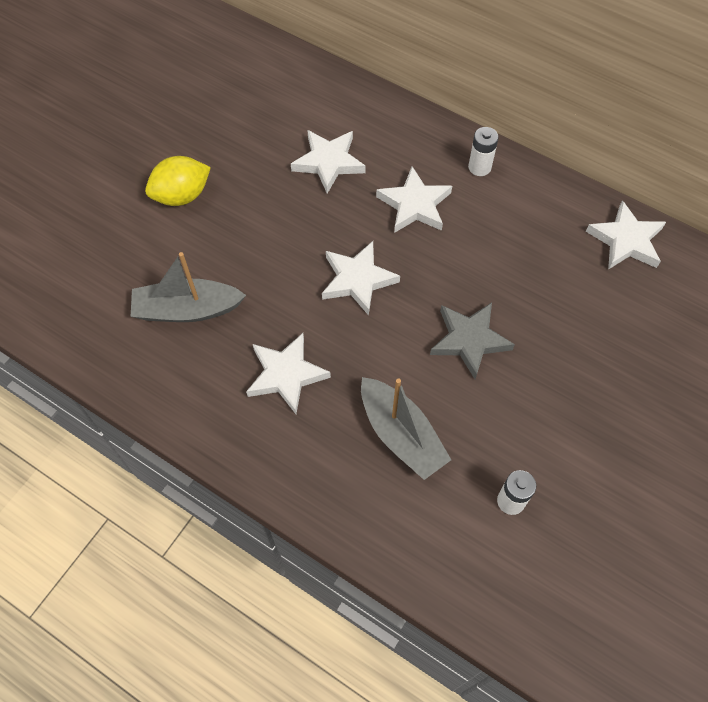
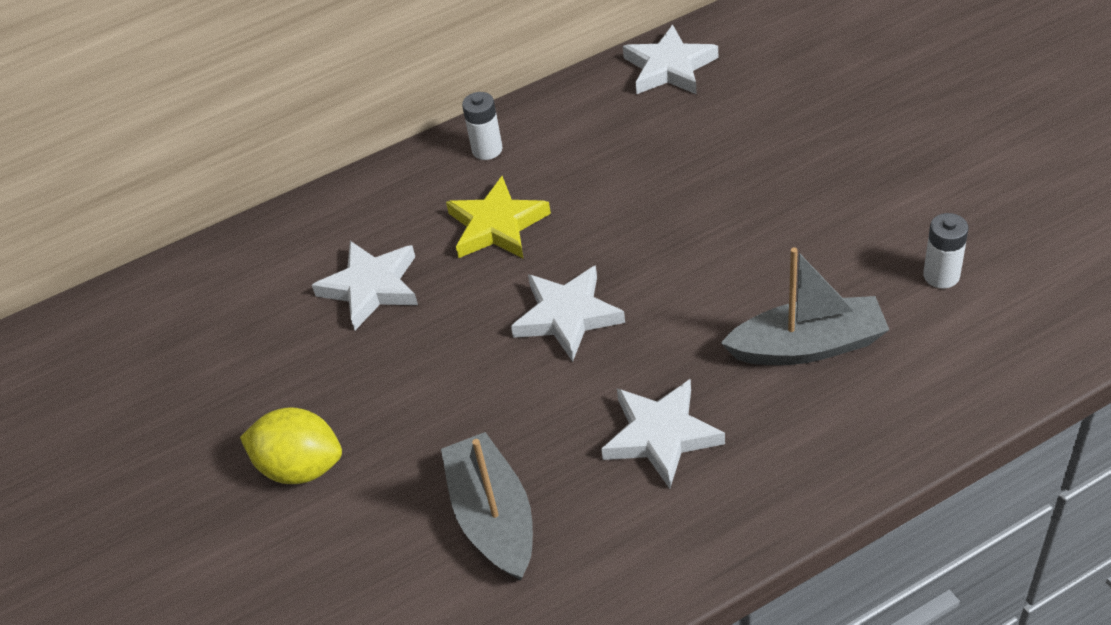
camera: 55 degrees left, 15 degrees down
(182, 195) = (301, 467): yellow lemon -> yellow lemon turned 75 degrees counterclockwise
(187, 309) = (493, 518): grey boat -> grey boat turned 135 degrees clockwise
(414, 205) = (497, 225): white star -> yellow star
(469, 340) = (716, 240): grey star -> none

